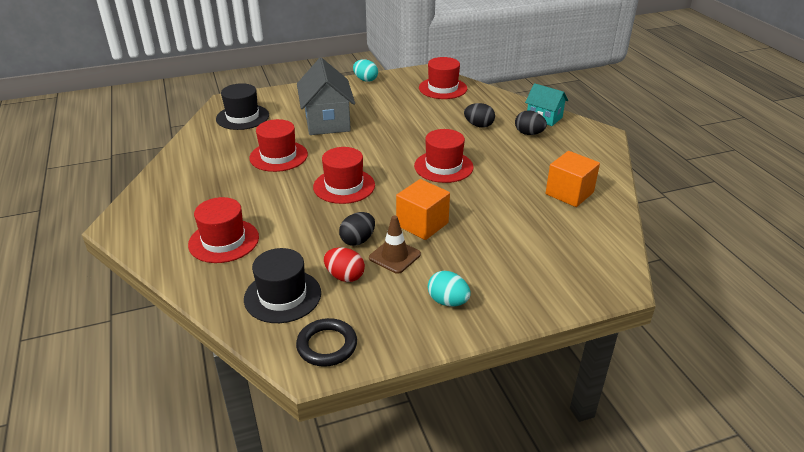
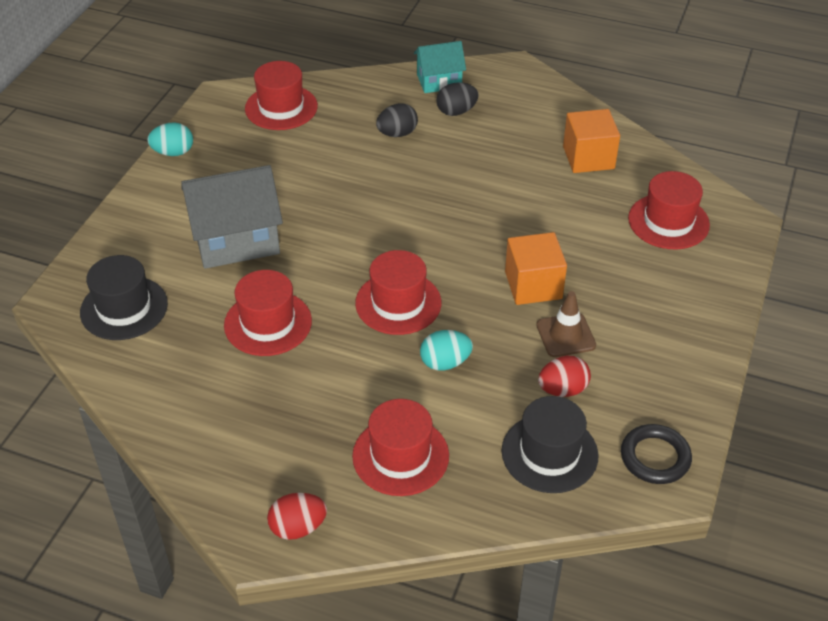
camera: 50 degrees left, 10 degrees up
(138, 232) = (298, 527): none -> red egg
(327, 121) = (236, 240): grey house -> grey house turned 45 degrees counterclockwise
(358, 240) = (511, 347): black egg -> none
(443, 166) = (447, 208): red hat -> red hat (668, 221)
(448, 301) = (668, 339): turquoise egg -> turquoise egg (445, 362)

